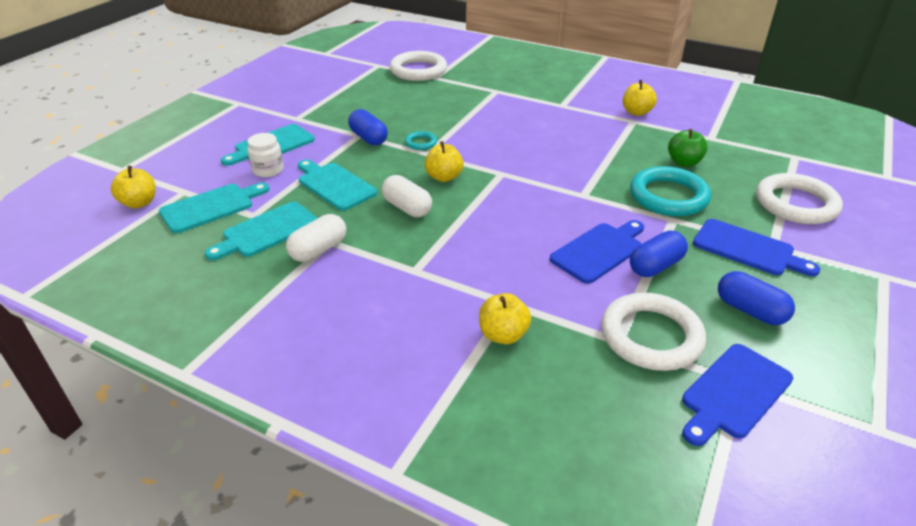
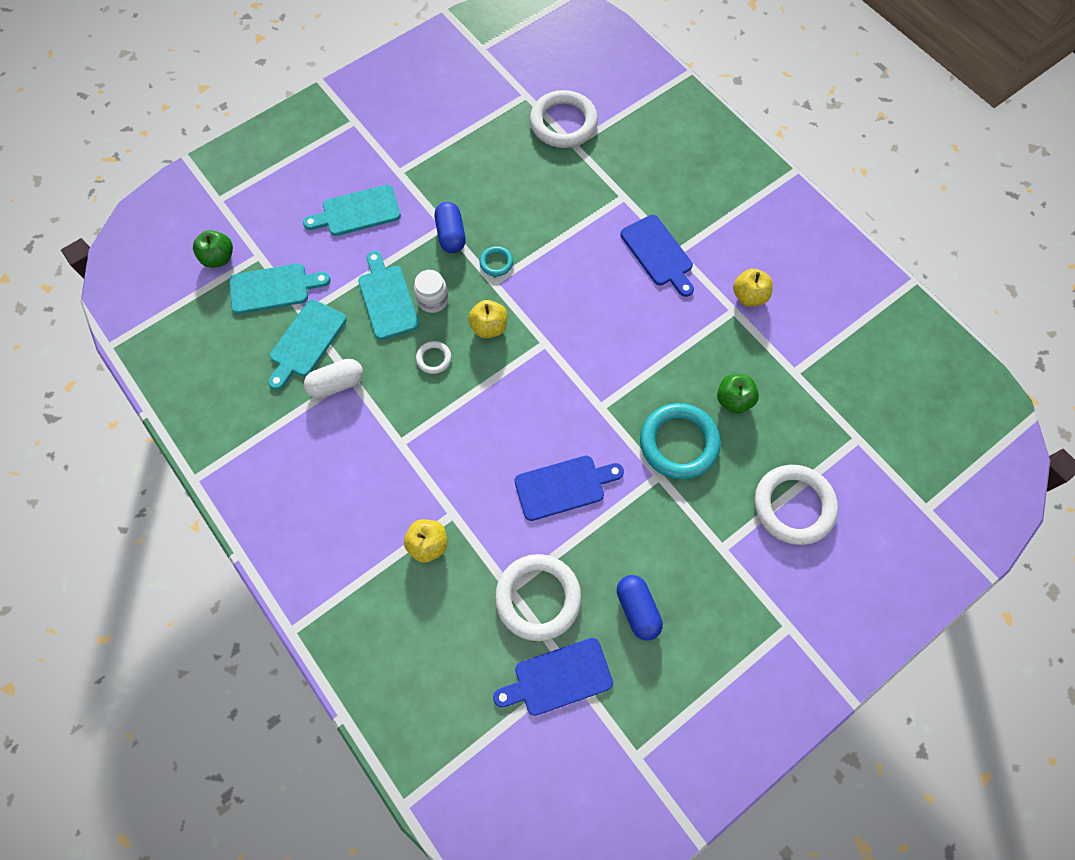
camera: 25 degrees right, 30 degrees up
(139, 203) = (219, 258): yellow apple -> green apple
(267, 231) = (306, 342): turquoise cutting board -> turquoise cutting board turned 45 degrees counterclockwise
(268, 170) = (339, 251): white jar -> white jar (433, 300)
(407, 208) = (434, 358): white capsule -> white ring
(655, 266) = (598, 526): blue capsule -> none
(748, 249) = (695, 542): blue cutting board -> blue cutting board (658, 253)

